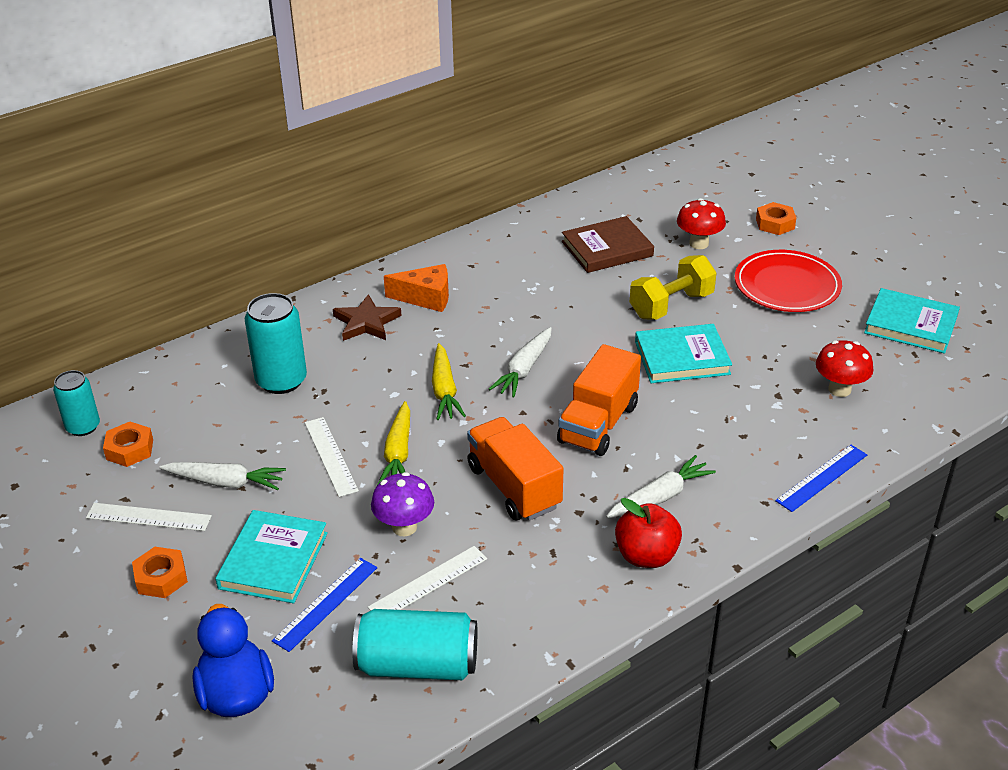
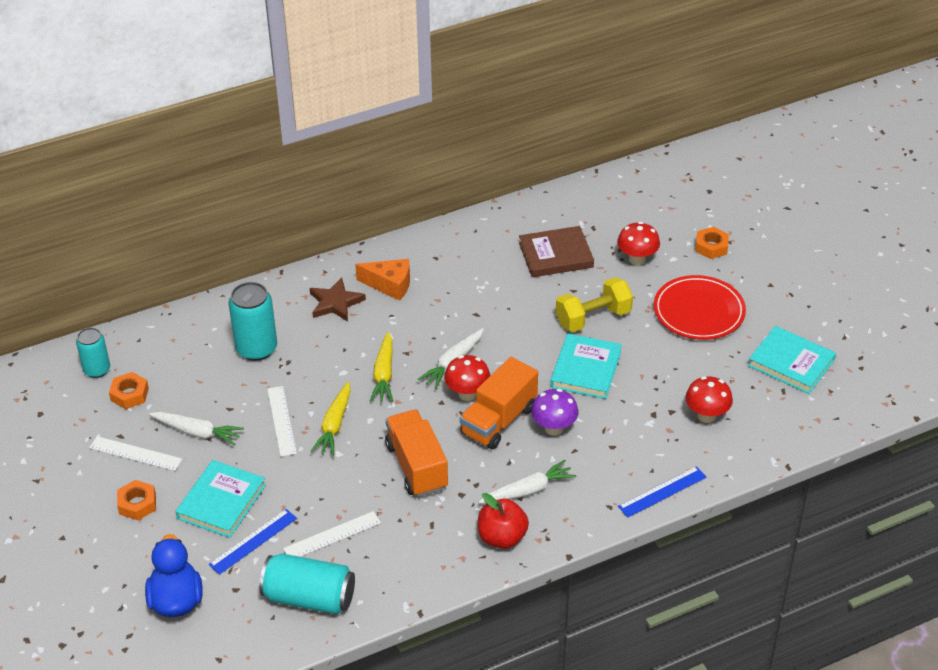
camera: 10 degrees right, 5 degrees up
(404, 527) = (324, 488): purple mushroom -> purple mushroom (554, 428)
(551, 399) = (467, 394): none -> red mushroom
(682, 358) = (585, 369): turquoise book -> turquoise book turned 75 degrees counterclockwise

